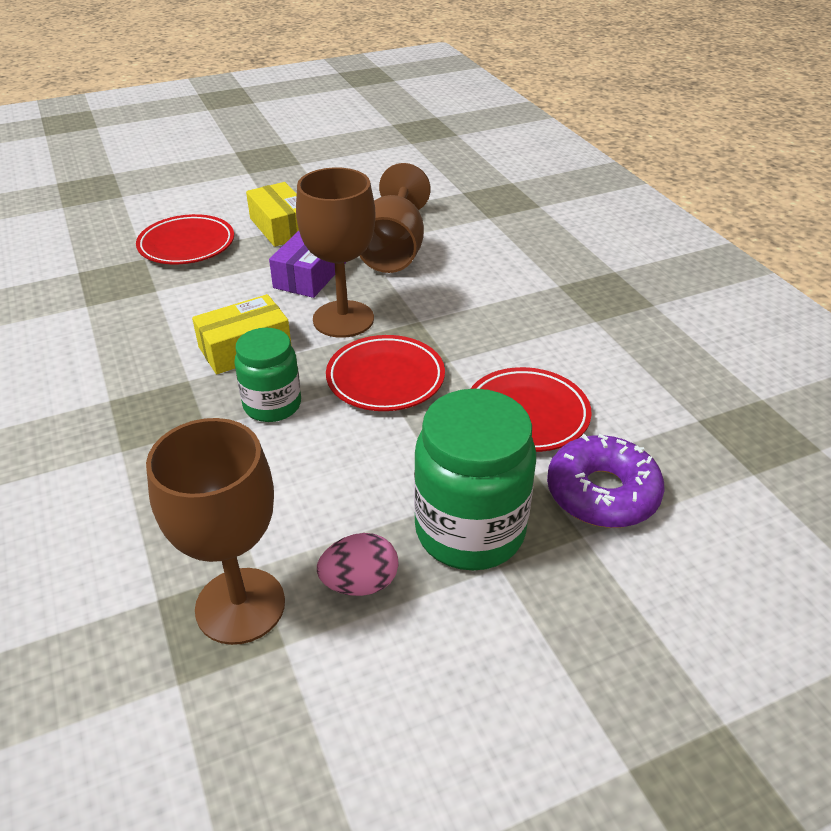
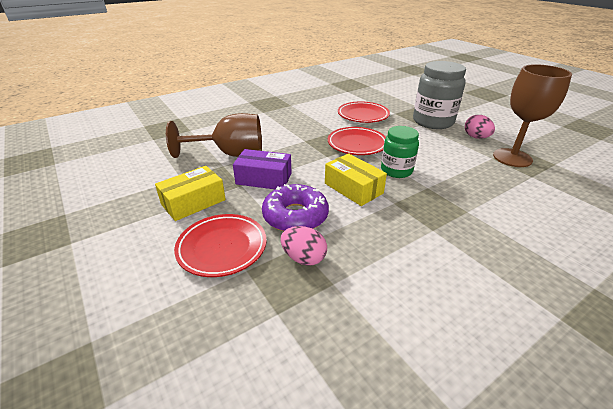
camera: 100 degrees left, 5 degrees down
(135, 291) = (303, 258): none -> pink egg
(343, 319) = (310, 161): brown goblet -> none
(470, 531) = (433, 122): green jar -> grey jar
(602, 493) = (395, 103): purple donut -> purple donut (295, 216)

